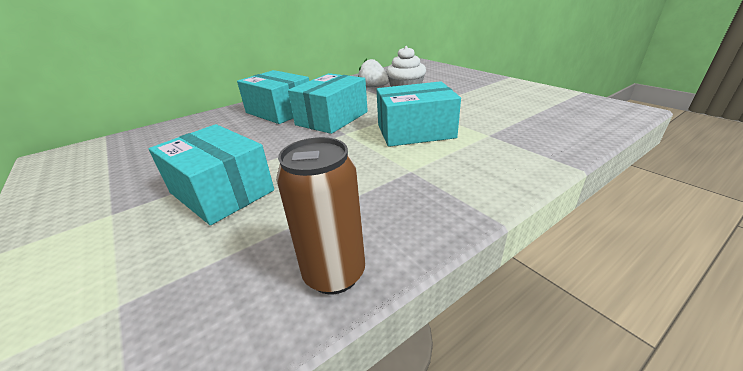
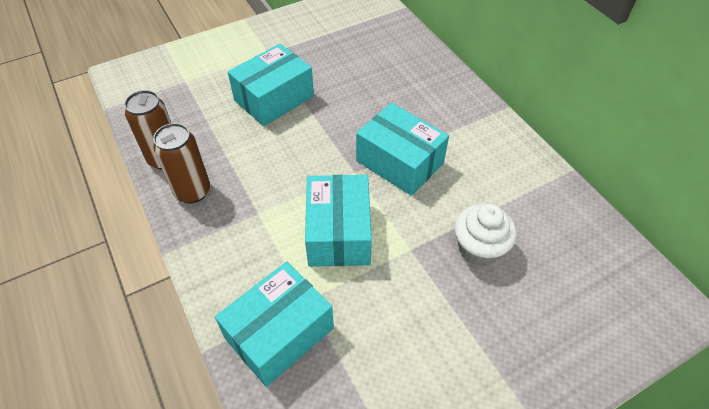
camera: 95 degrees right, 20 degrees up
(279, 111) = (436, 116): turquoise box -> turquoise box (279, 333)
(373, 87) = (516, 213): white strawberry -> none
(396, 225) = (192, 191): none -> brown can

